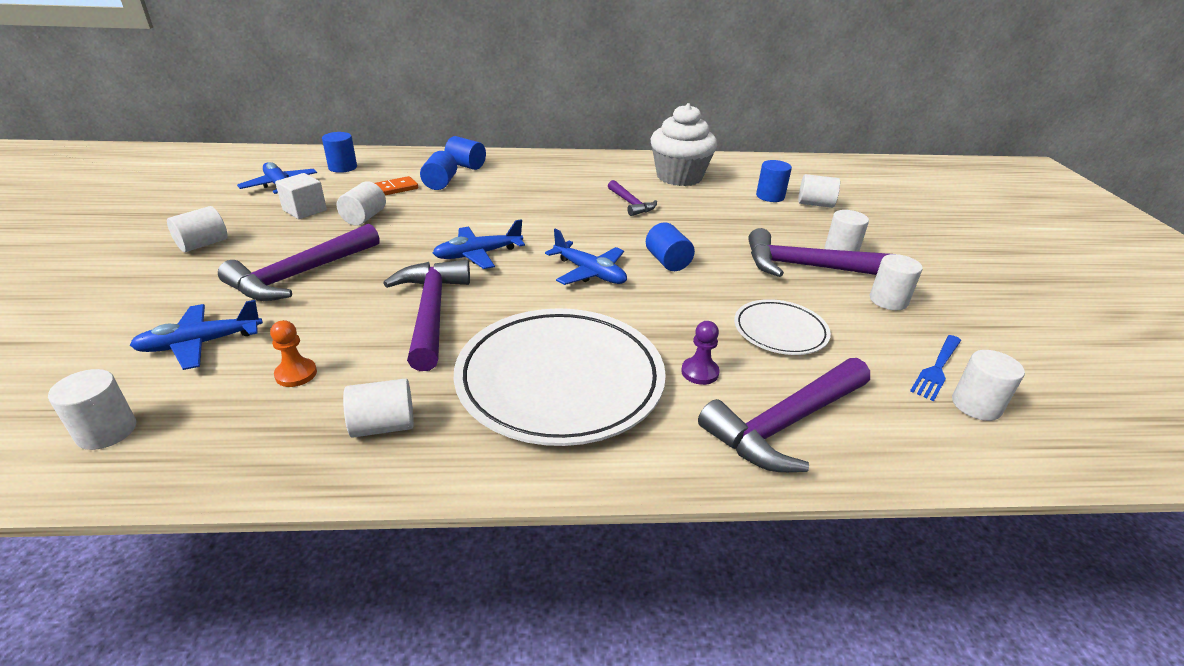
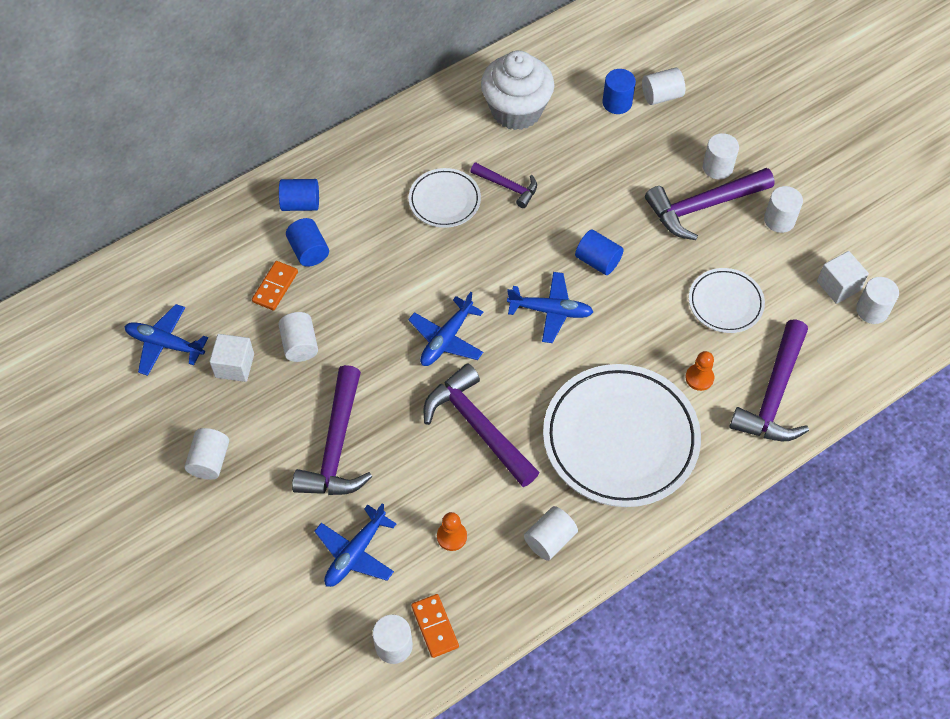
camera: 30 degrees left, 25 degrees up
(167, 437) = (435, 626): none -> orange domino
(342, 167) = (184, 277): blue cylinder -> none
(571, 194) = (444, 200): none -> white plate
(700, 372) = (699, 378): purple pawn -> orange pawn
(936, 369) = (838, 286): blue fork -> white cube

